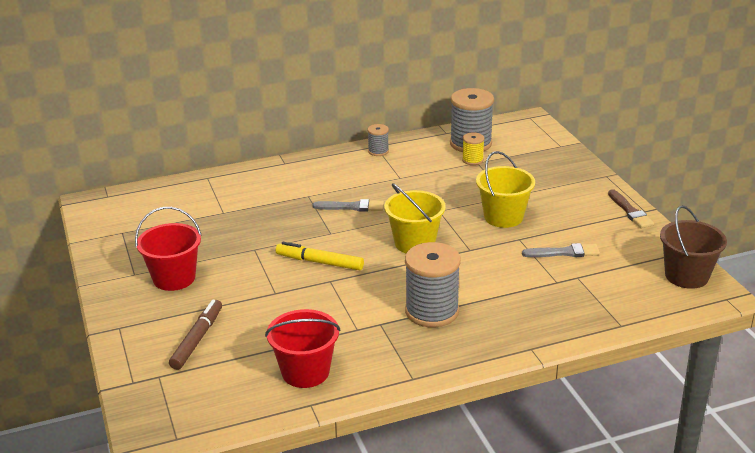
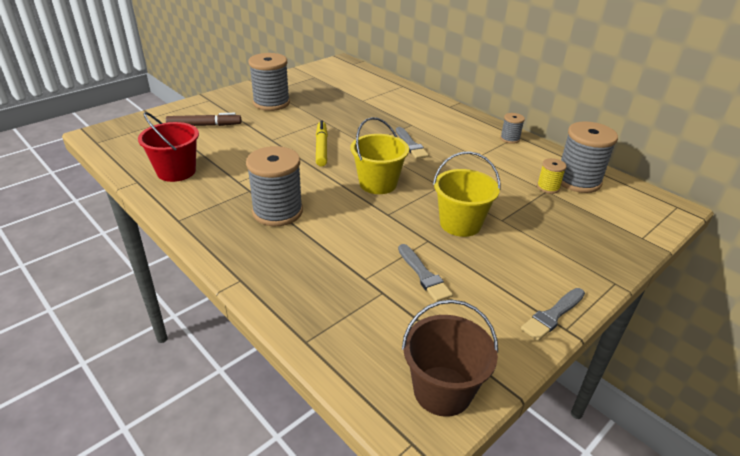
camera: 65 degrees right, 5 degrees up
(174, 278) = (271, 103): red bucket -> grey spool
(630, 211) = (552, 315): brown brush -> grey brush

